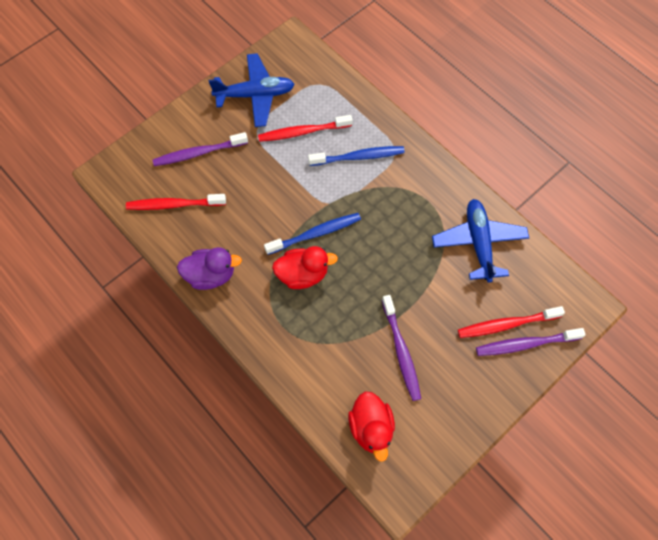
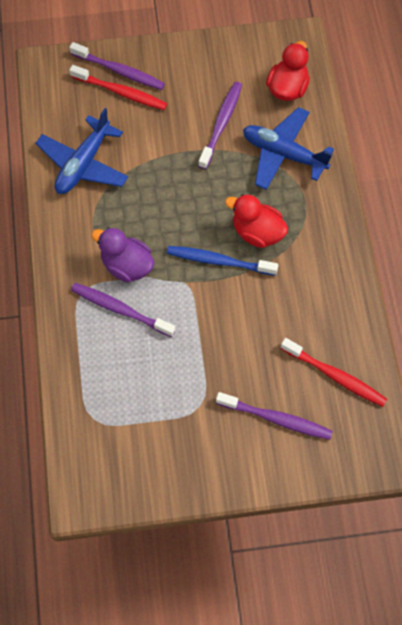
camera: 145 degrees left, 0 degrees up
(211, 275) = (341, 283): purple duck -> purple duck (127, 266)
(255, 95) = (171, 451): blue plane -> blue plane (283, 154)
(302, 132) = (154, 372): red toothbrush -> none
(358, 157) = (120, 309): blue toothbrush -> purple toothbrush

